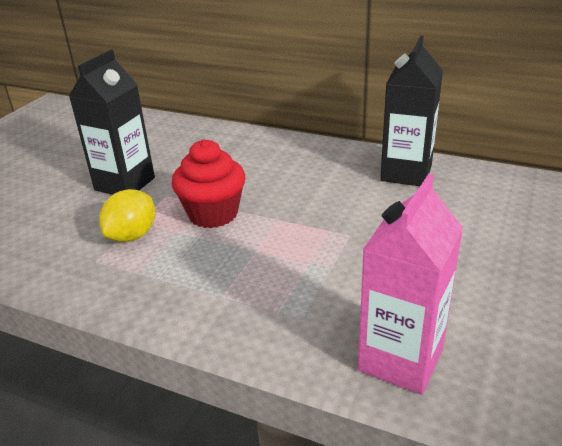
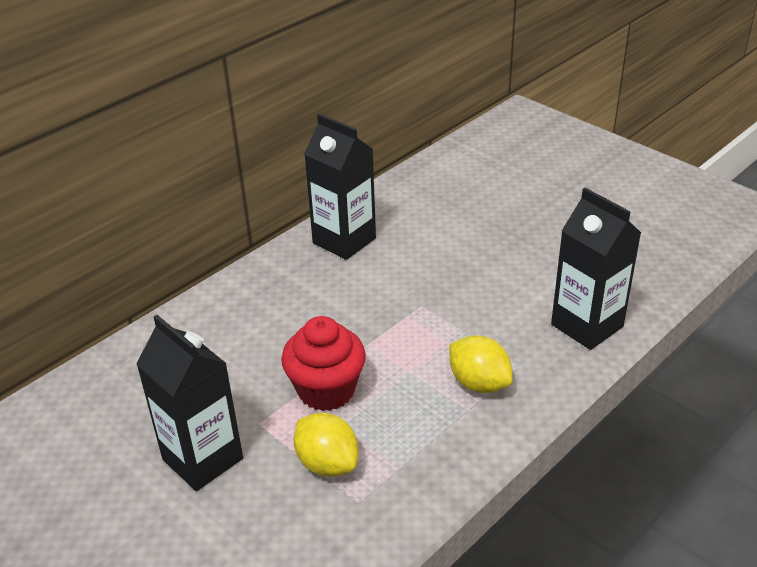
camera: 70 degrees left, 5 degrees up
(260, 295) = (479, 383): none -> yellow lemon
(400, 360) = (587, 325): pink carton -> black carton

